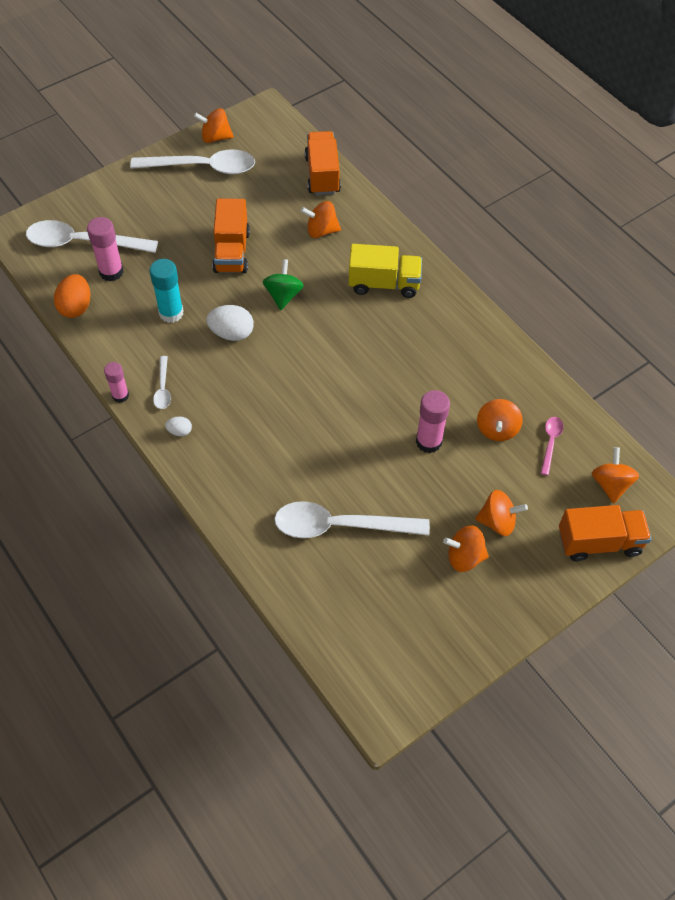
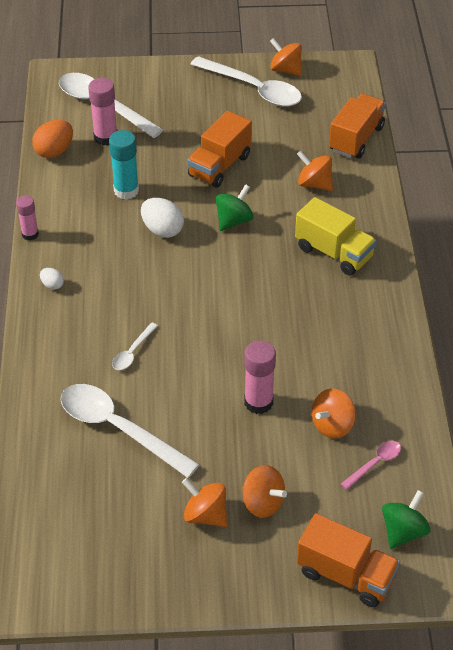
camera: 35 degrees right, 10 degrees down
(163, 388) = (68, 245): white spoon -> white spoon (132, 352)
(610, 484) = (403, 531): orange spinning top -> green spinning top

